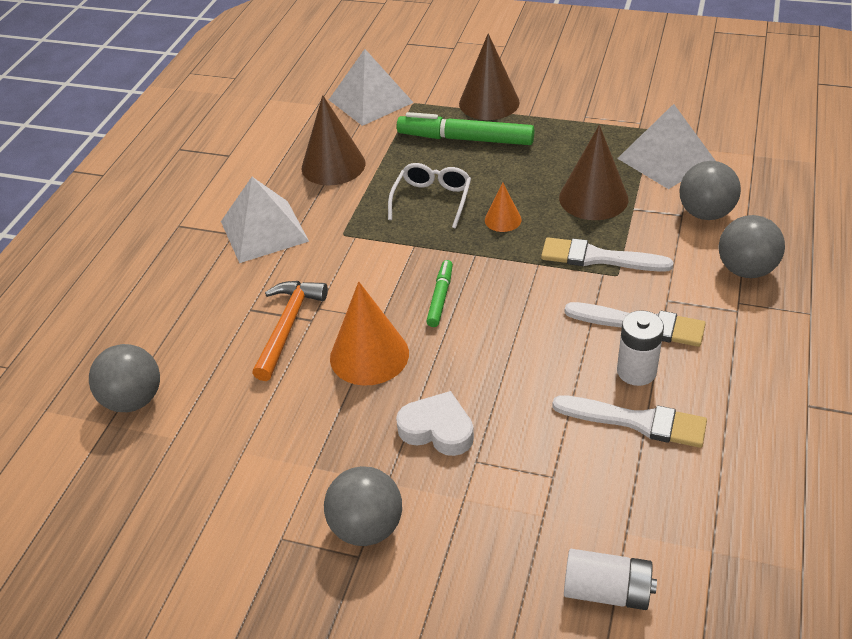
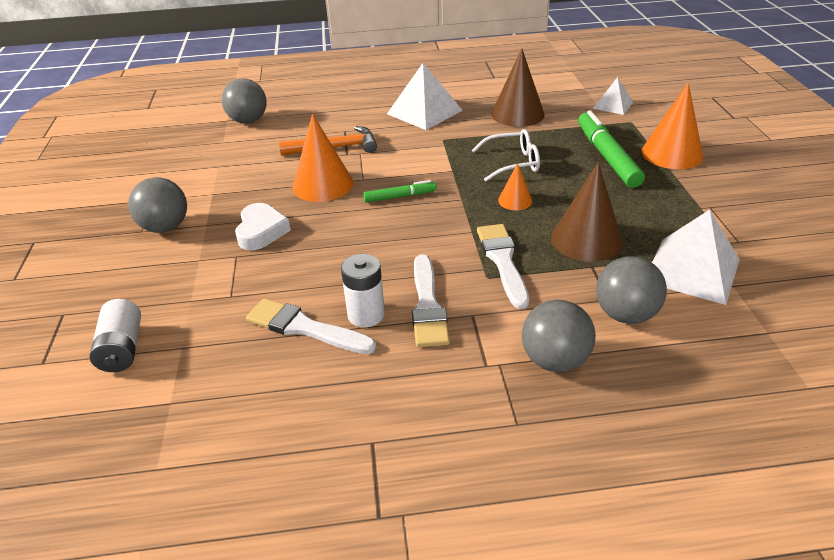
camera: 65 degrees right, 5 degrees down
(370, 101) = (613, 105): white pyramid -> white pyramid, size x0.58
(489, 103) = (672, 154): brown cone -> orange cone
(637, 422) = (305, 328): white brush -> white brush turned 120 degrees clockwise

